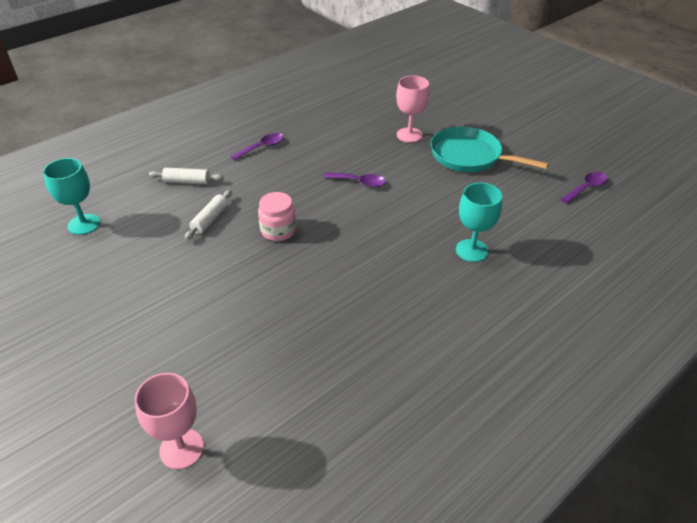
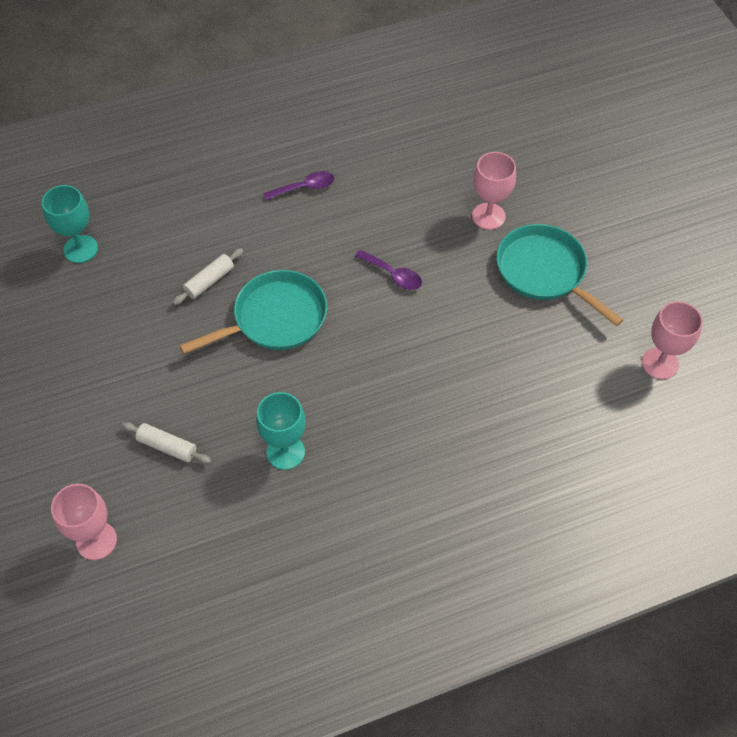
camera: 20 degrees right, 15 degrees up
(187, 181) = (203, 218): white rolling pin -> white rolling pin (167, 447)
(278, 230) = (275, 318): pink jar -> turquoise pan
(472, 250) = (471, 410): turquoise goblet -> turquoise goblet (285, 452)
(586, 188) = (660, 363): purple spoon -> pink goblet

